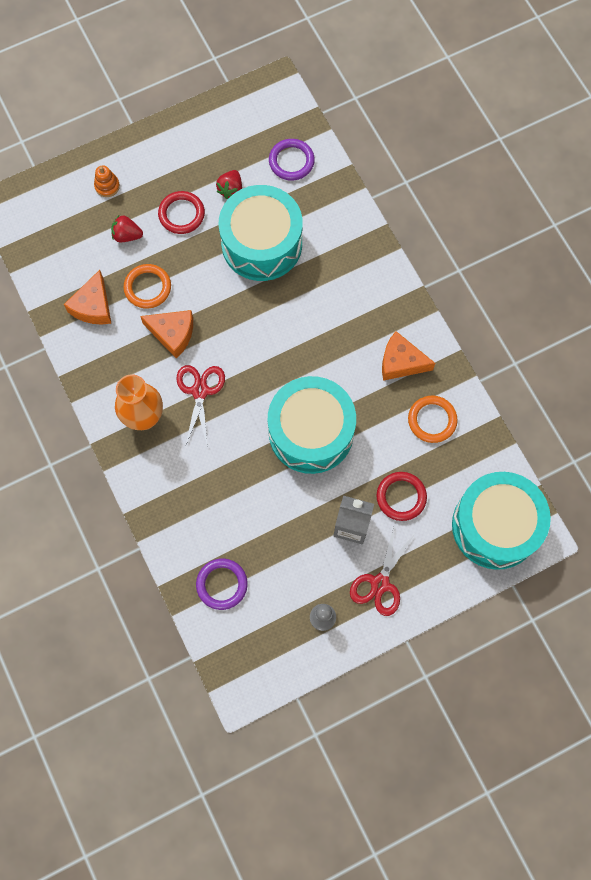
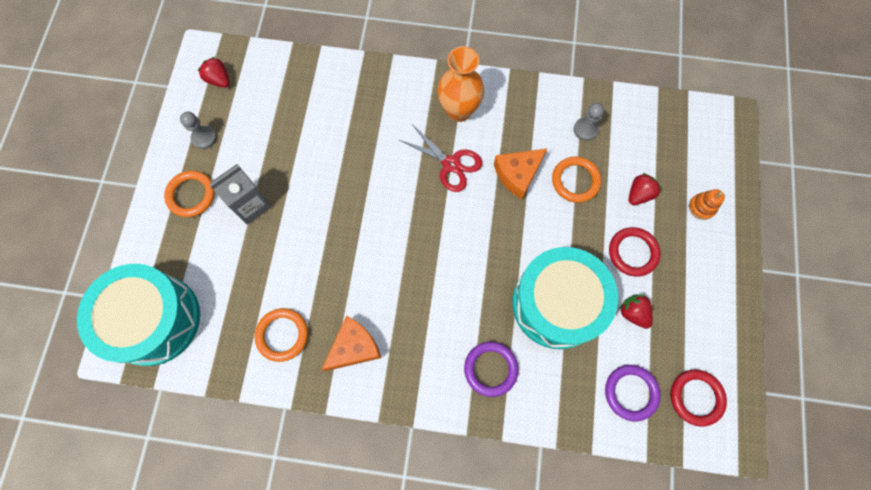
camera: 125 degrees right, 0 degrees up
(93, 306) = (585, 129): orange cheese -> grey pawn
(222, 584) = (286, 86): purple ring -> purple ring (490, 369)
(258, 652) = (219, 80): none -> red strawberry
(311, 432) = (351, 226): turquoise drum -> none
(380, 583) = (191, 195): red scissors -> orange ring
(401, 497) = (241, 260): red ring -> red ring (696, 397)

